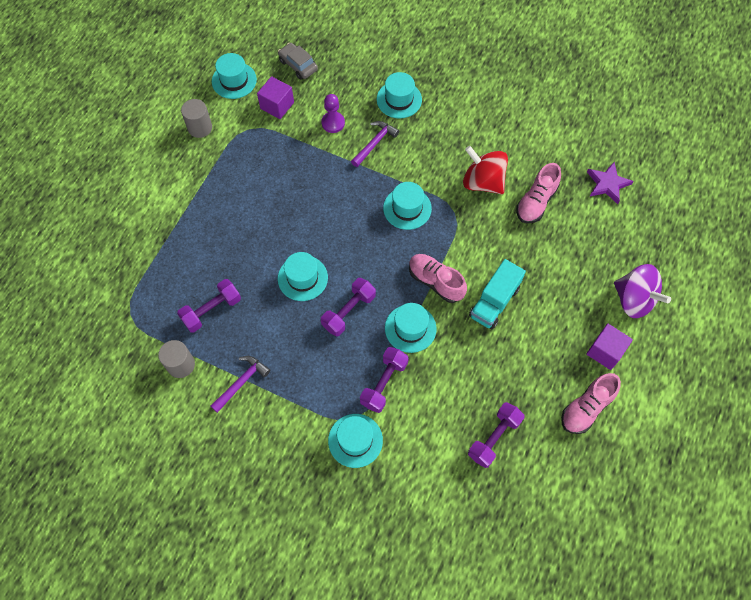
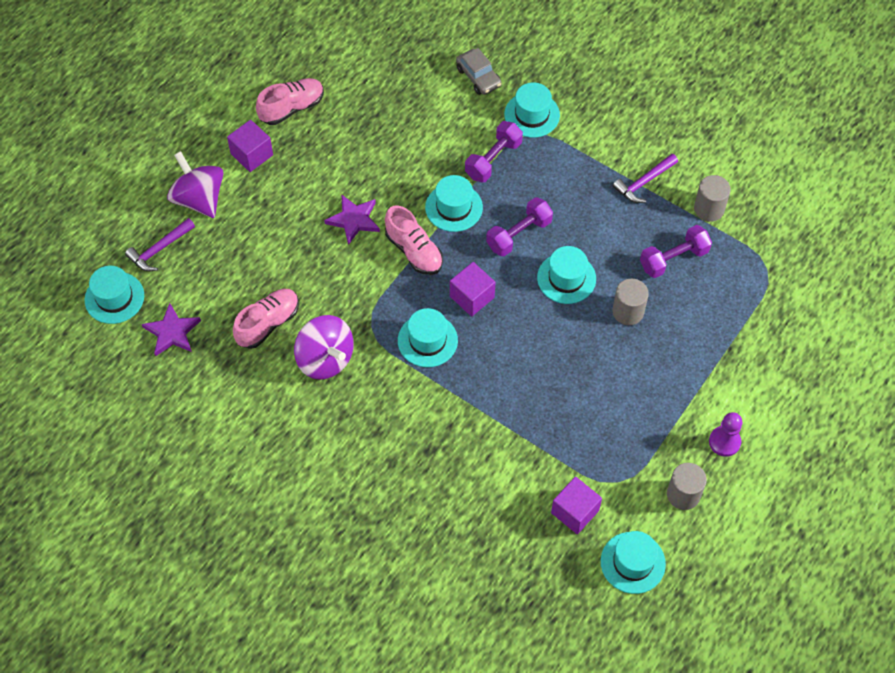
camera: 170 degrees left, 5 degrees down
(248, 257) = (628, 311): none -> grey cylinder
(298, 65) = (538, 573): grey car -> grey car (478, 77)
(333, 123) = (501, 472): purple pawn -> purple pawn (724, 442)
(374, 143) = (451, 433): purple hammer -> purple hammer (159, 249)
(379, 249) = (472, 297): none -> purple cube
(399, 99) = (405, 493): turquoise hat -> turquoise hat (114, 298)
(483, 182) = (325, 359): red spinning top -> purple spinning top
(494, 302) = (354, 220): turquoise truck -> purple star
(494, 438) = (393, 97): purple dumbbell -> none

